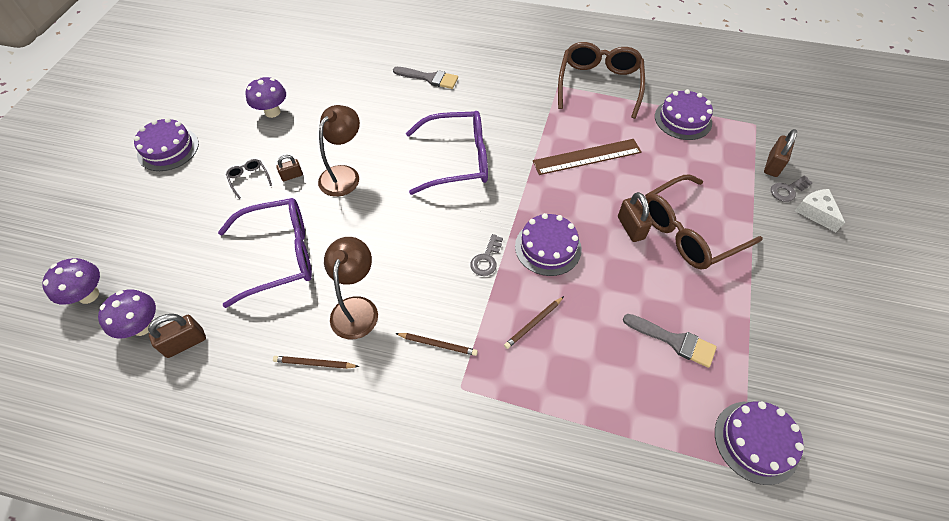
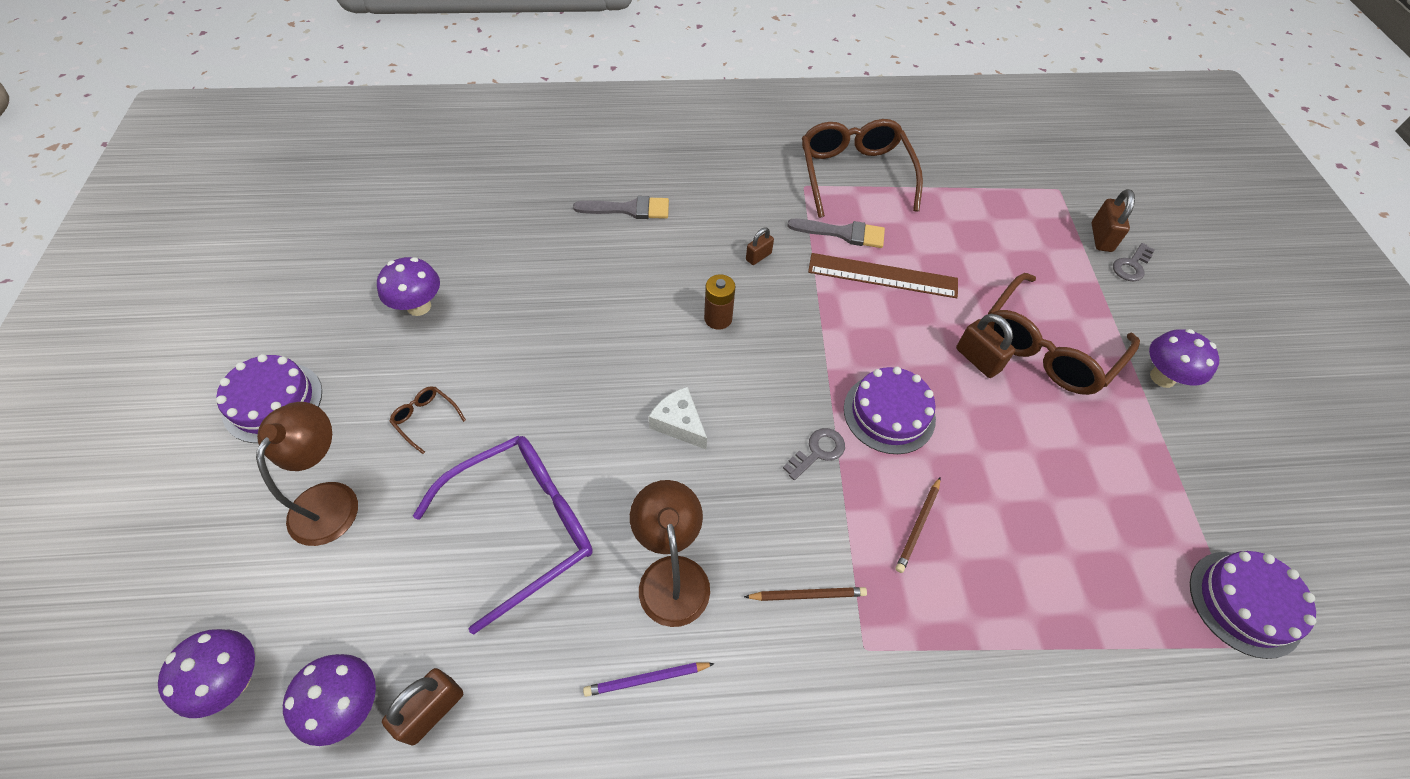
camera: 20 degrees left, 0 degrees up
(249, 179) = (426, 419): grey glasses -> brown glasses
(292, 176) = (490, 398): brown padlock -> brown padlock (758, 256)
(314, 363) = (647, 679): brown pencil -> purple pencil
(344, 174) = (567, 377): brown lamp -> brown lamp (330, 499)
(457, 160) = (718, 318): purple glasses -> brown battery
(486, 259) = (818, 451): grey key -> grey key turned 135 degrees counterclockwise
(587, 157) = (882, 276): brown ruler -> brown ruler turned 45 degrees clockwise
(673, 340) = (1095, 498): grey brush -> grey brush (842, 233)
(683, 119) = (974, 200): purple cake -> none
(771, 273) = (1162, 377): none -> purple mushroom
(815, 212) = (1173, 287): white cheese -> white cheese (679, 423)

